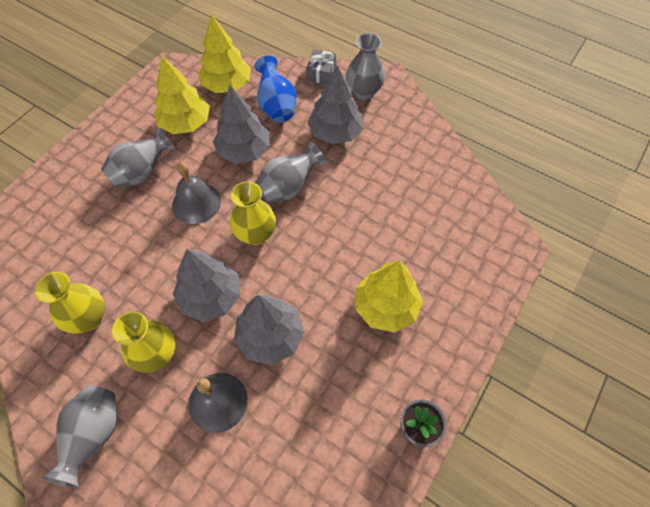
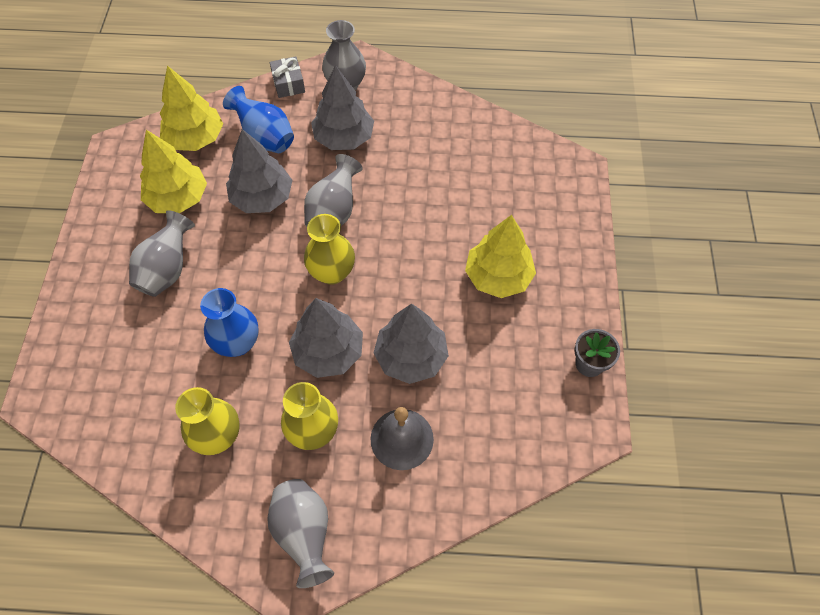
camera: 30 degrees left, 0 degrees up
(151, 253) = (237, 343): none -> blue vase
(196, 203) = (249, 272): grey bell -> none

